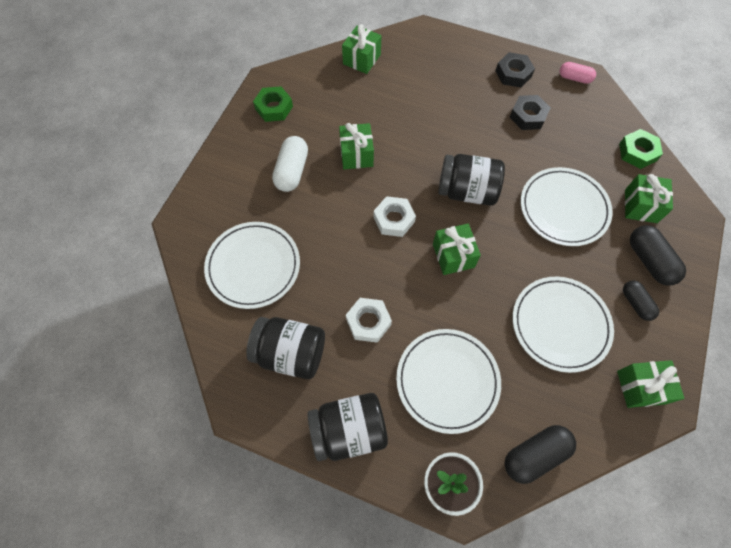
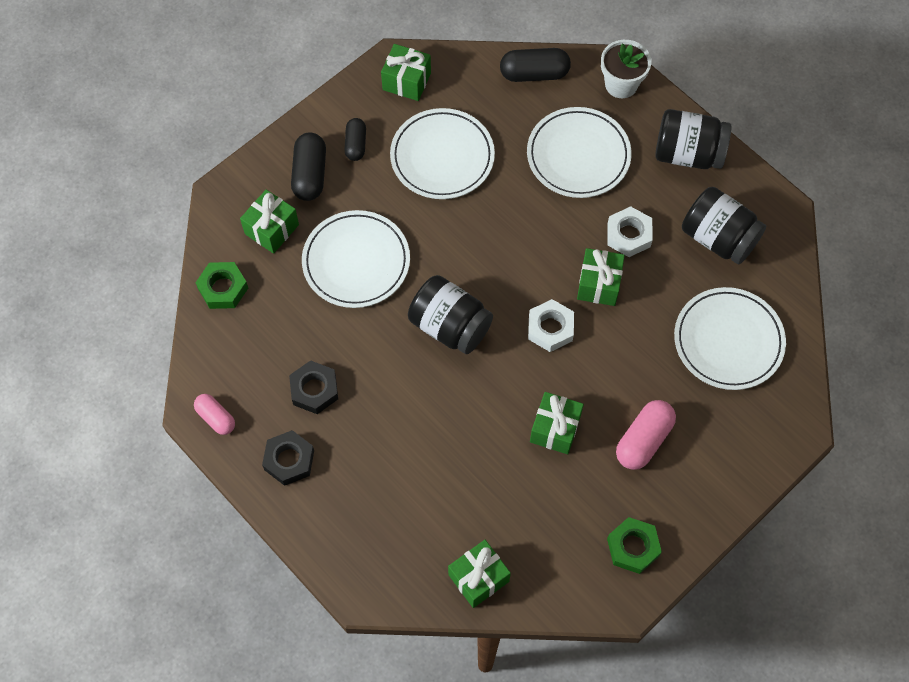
camera: 155 degrees left, 0 degrees up
(292, 171) = (643, 440): white capsule -> pink capsule
(453, 255) = (507, 262): green gift -> green gift (598, 284)

